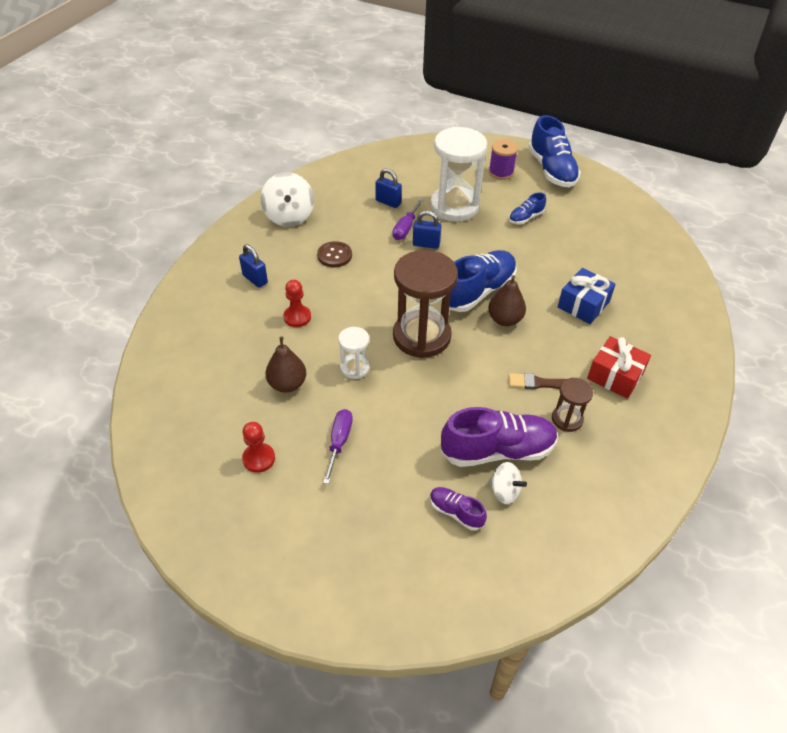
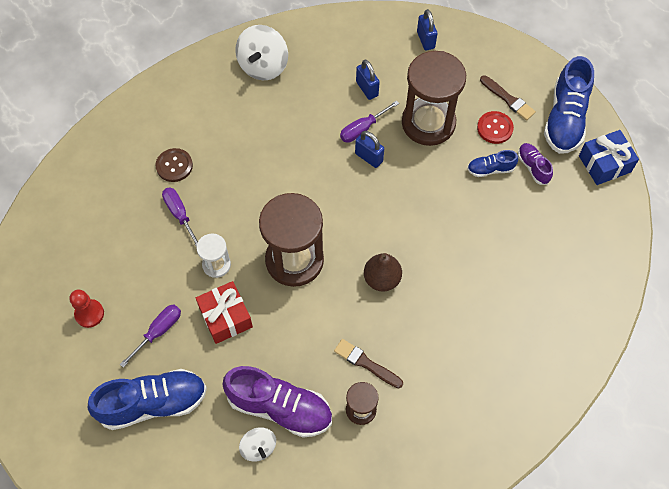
camera: 30 degrees right, 15 degrees up
(255, 279) = (190, 127): blue padlock -> blue padlock (425, 40)
(287, 384) = (152, 253): brown pear -> none
(292, 345) = (180, 215): none -> purple screwdriver
(297, 317) = (201, 187): red pawn -> none
(334, 255) = (276, 132): brown button -> brown button (174, 166)
(454, 206) = (428, 123): white hourglass -> brown hourglass
(456, 512) = (207, 444): purple shoe -> purple shoe (533, 167)
(478, 291) = (379, 235): blue shoe -> blue shoe (153, 403)
(501, 172) = (508, 99): purple spool -> brown brush
(507, 192) = (495, 128): none -> red button
(583, 304) = (469, 299): blue gift -> blue gift (604, 164)
(615, 376) = (438, 390): red gift -> red gift (225, 317)

